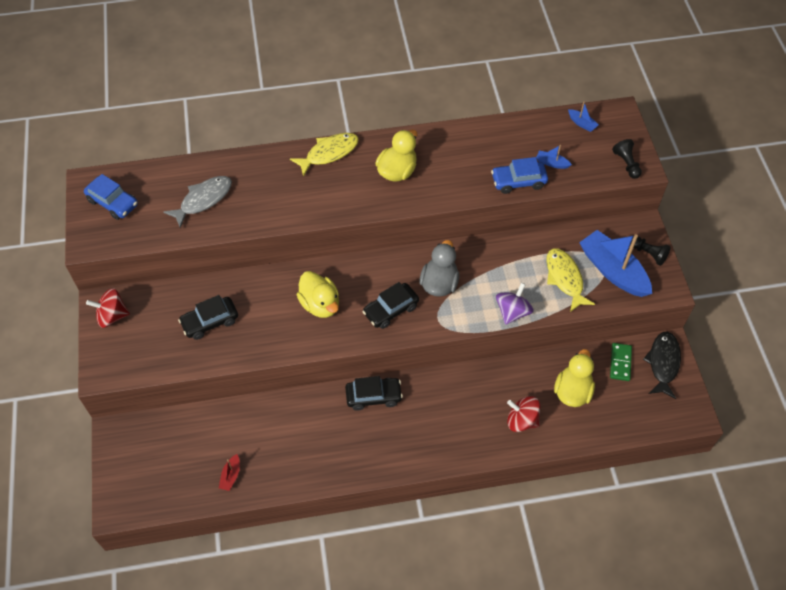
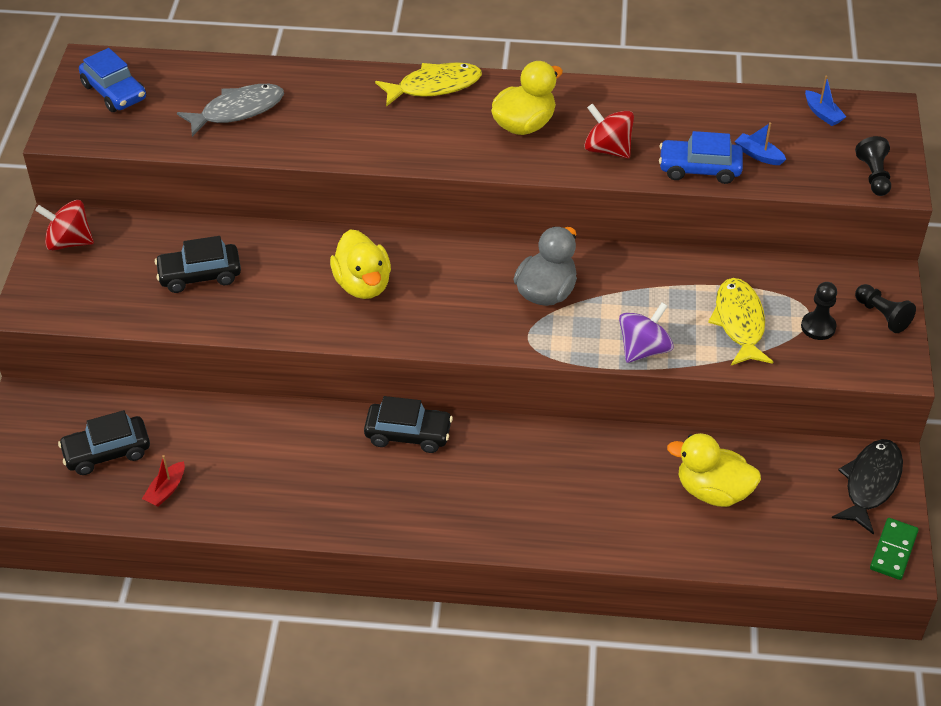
camera: 15 degrees right, 10 degrees down
(391, 310) = (462, 311): black car -> black car (107, 452)
(521, 420) = (620, 513): red spinning top -> red spinning top (607, 149)
(572, 391) = (712, 491): yellow duck -> yellow duck turned 105 degrees counterclockwise
(613, 271) = (818, 327): blue boat -> black pawn
(620, 363) = (801, 469): green domino -> green domino (893, 550)

